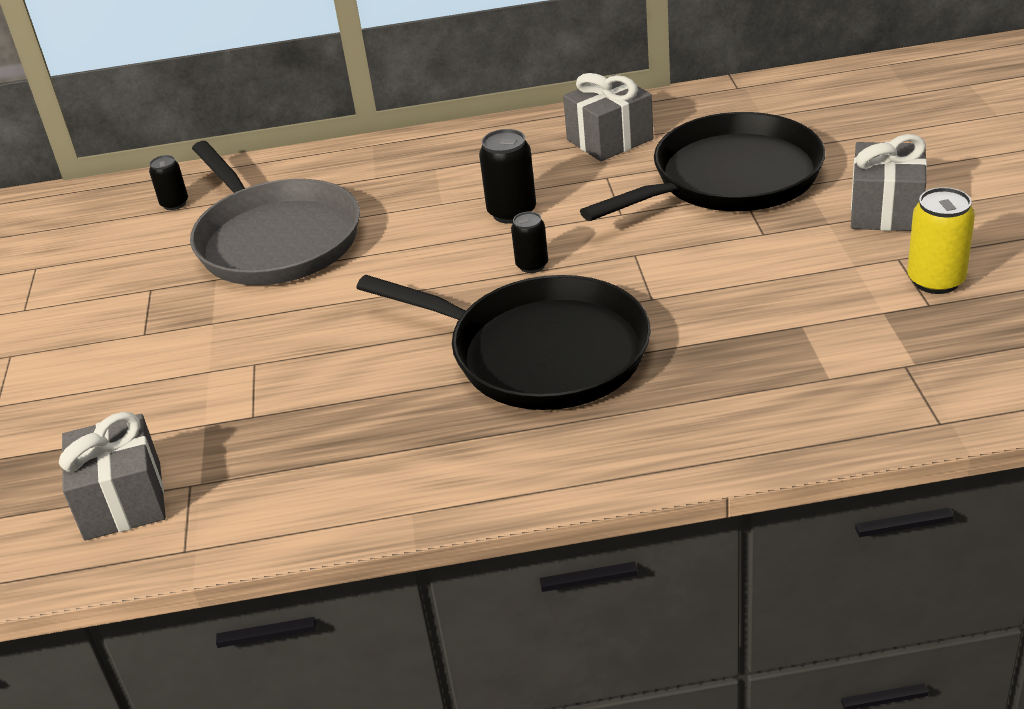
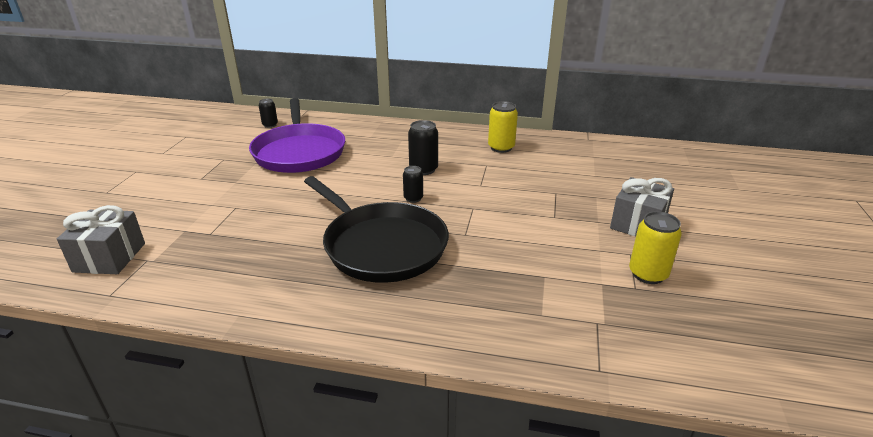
camera: 15 degrees right, 5 degrees down
(275, 239) = (299, 152): grey pan -> purple pan
(610, 139) = (501, 148): grey gift -> yellow can
(729, 178) = (553, 183): black pan -> none

